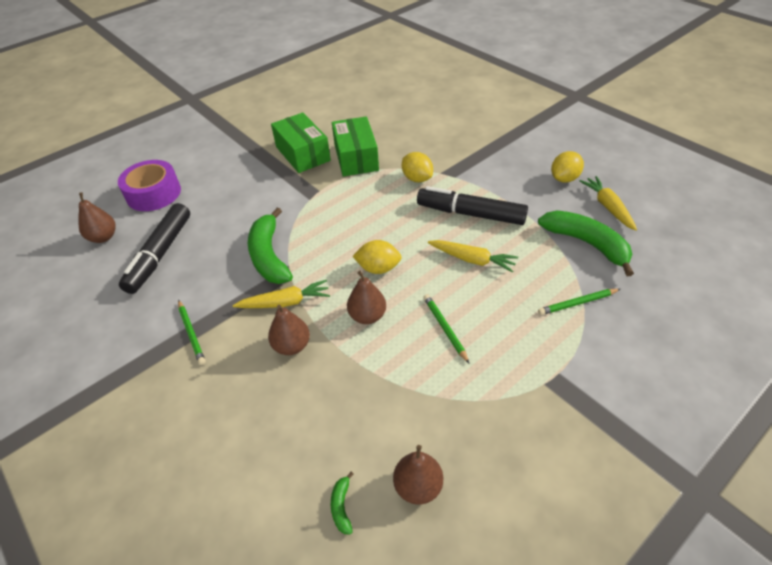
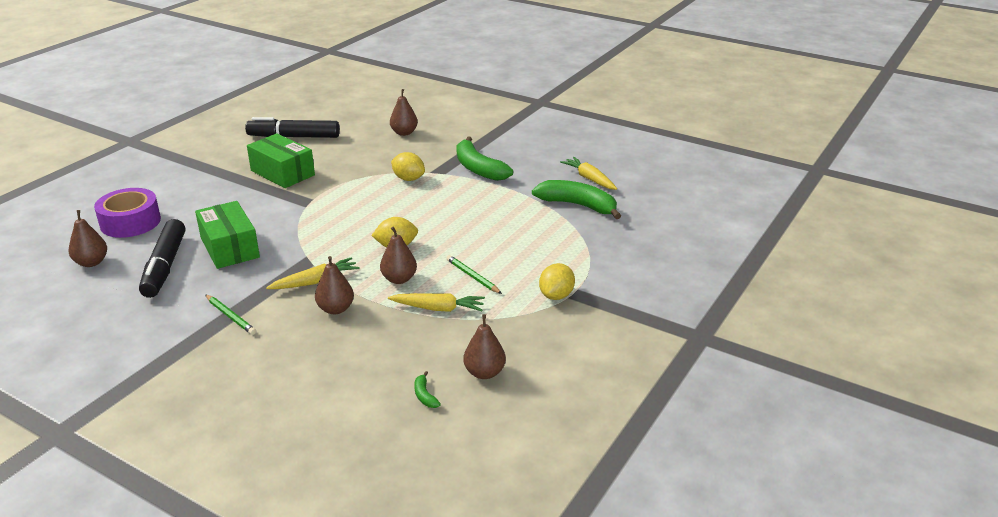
camera: 20 degrees left, 15 degrees down
(269, 256) = (283, 252): green banana -> green banana (478, 168)
(356, 157) = (340, 170): green box -> green box (230, 248)
(430, 119) = (404, 133): none -> brown pear
(470, 214) = (469, 198): black marker -> black marker (294, 137)
(472, 260) = (481, 229): yellow carrot -> yellow carrot (438, 308)
(564, 178) = (546, 163): yellow lemon -> yellow lemon (556, 295)
(577, 303) = (580, 244): green pencil -> none

